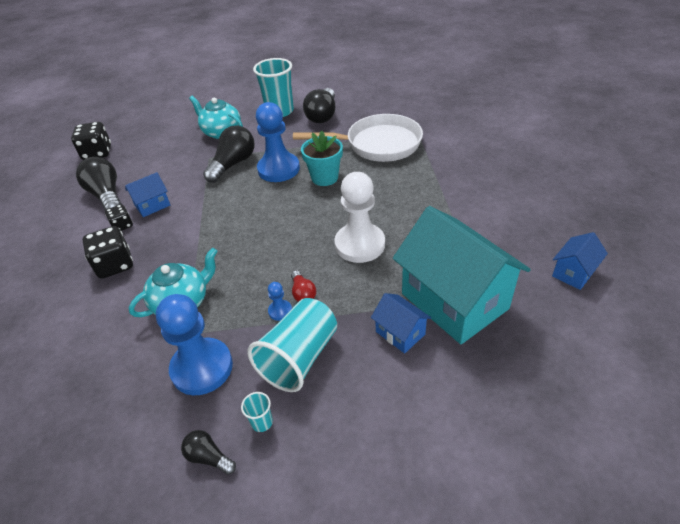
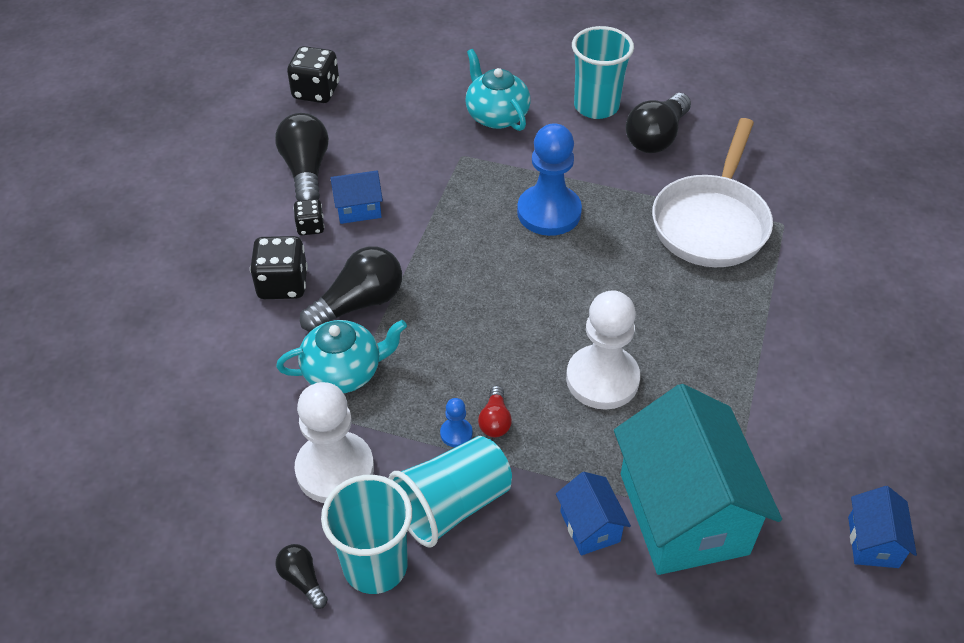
camera: 20 degrees right, 5 degrees up
(202, 368) = (335, 469): blue pawn -> white pawn
(233, 164) = (490, 179): black light bulb -> black light bulb (359, 303)
(262, 422) = (375, 566): turquoise cup -> turquoise cup, size x2.40
(324, 178) = (606, 252): turquoise flower pot -> none
(377, 144) = (711, 222): white pan -> white pan turned 90 degrees clockwise
(573, 273) = (873, 542): blue house -> blue house turned 60 degrees counterclockwise

